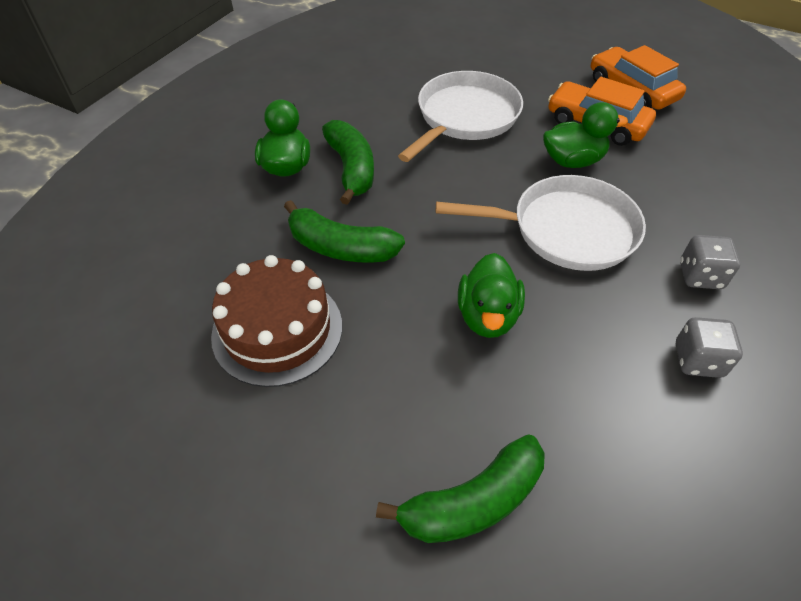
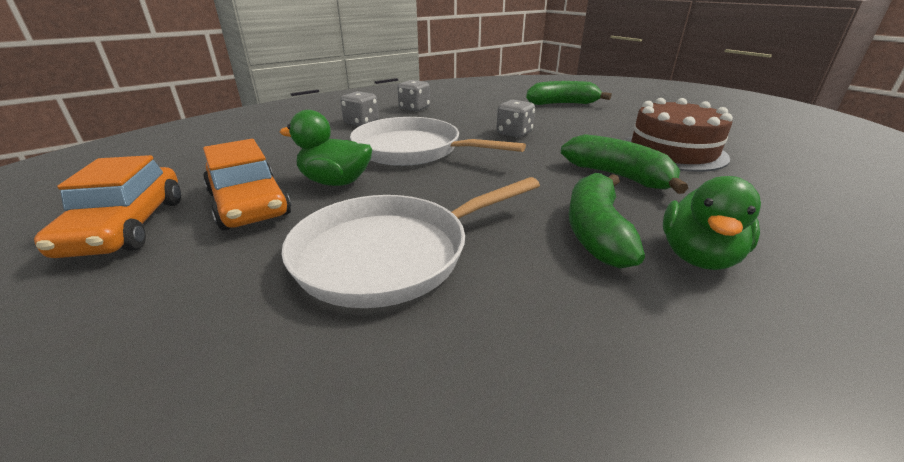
camera: 155 degrees left, 20 degrees down
(487, 316) = (514, 133): green duck -> grey dice

